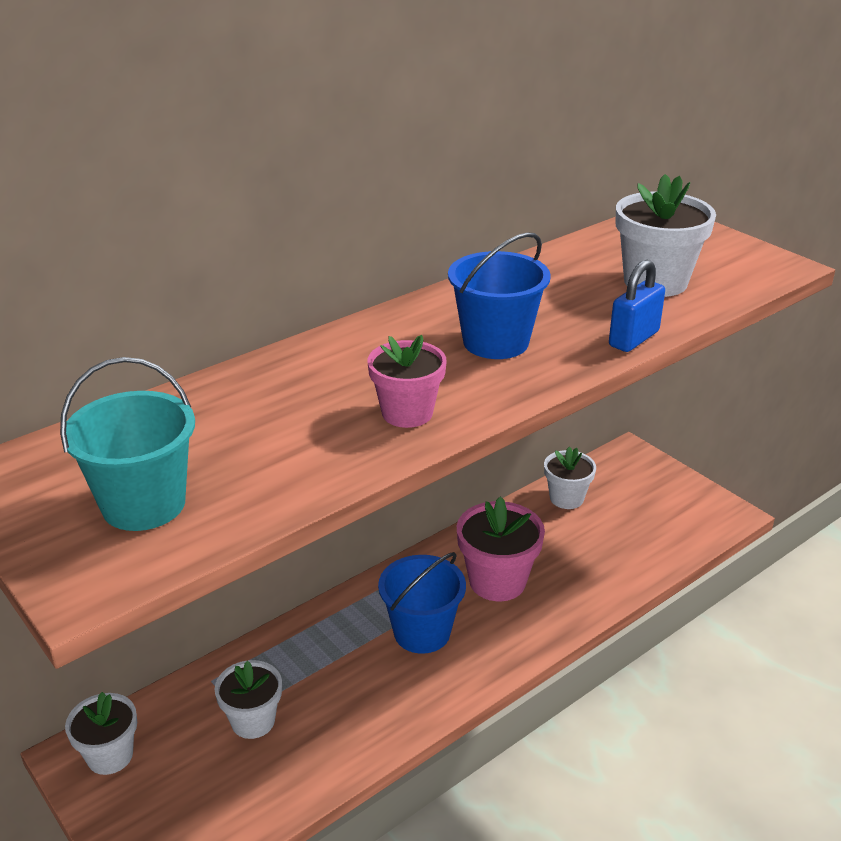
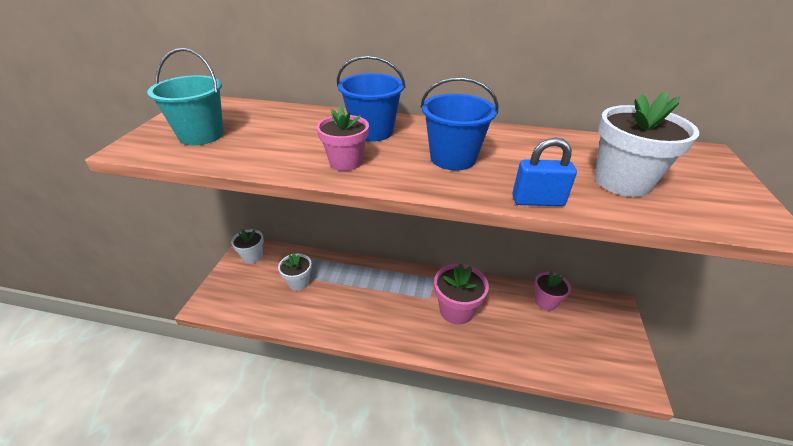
camera: 50 degrees right, 5 degrees up
(422, 632) = (395, 303): blue bucket -> blue bucket (372, 132)
(566, 498) = (546, 302): white flower pot -> pink flower pot

